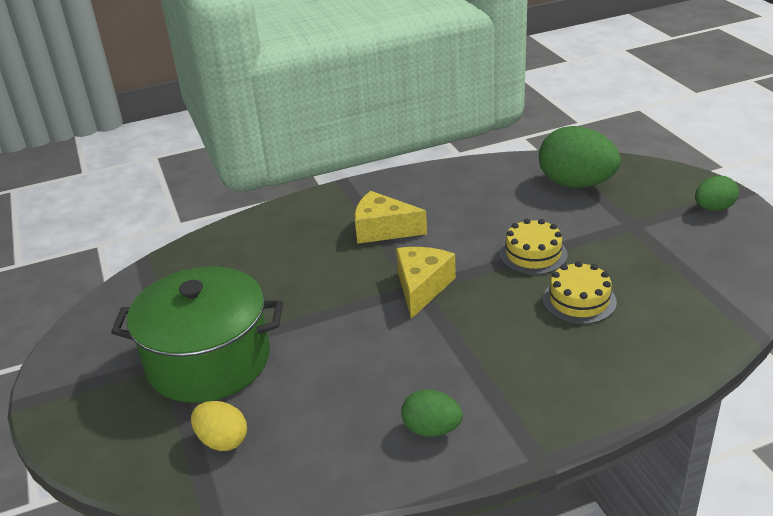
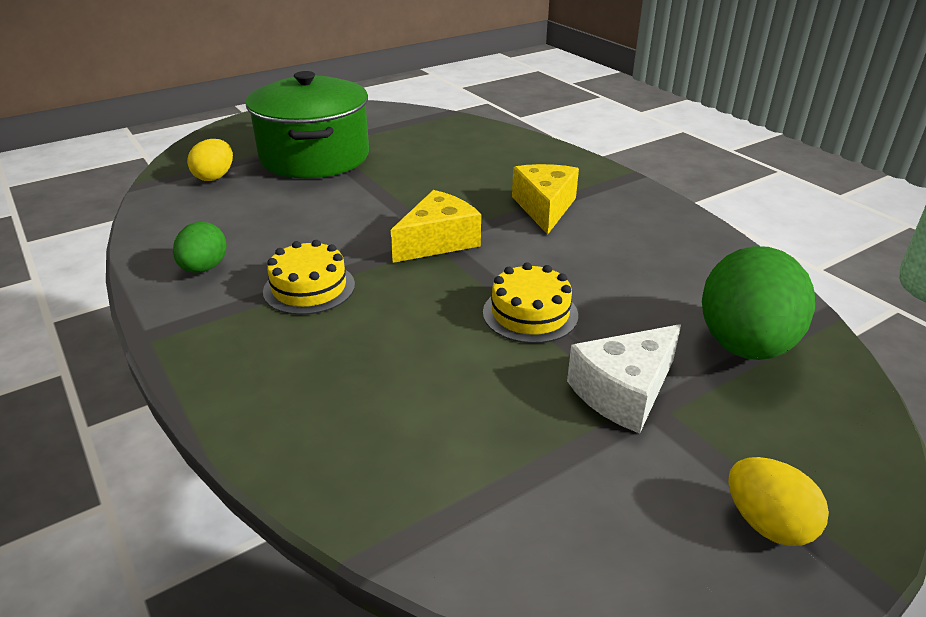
camera: 75 degrees right, 0 degrees up
(422, 287) = (438, 241): yellow cheese -> yellow cheese turned 45 degrees counterclockwise
(579, 300) = (431, 357): yellow cake -> yellow cake (309, 288)
(617, 231) = (624, 392): none -> white cheese
(713, 208) = (767, 523): green egg -> yellow egg

